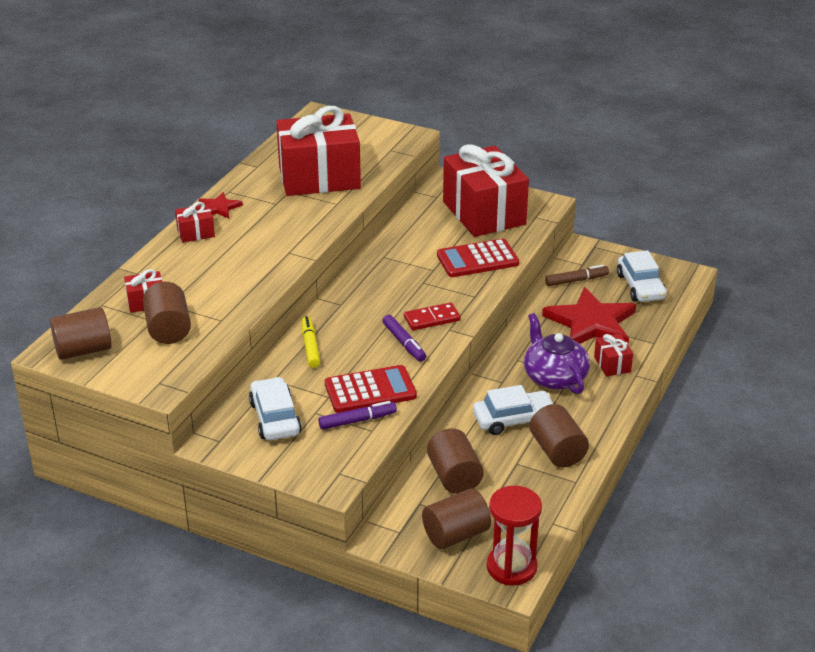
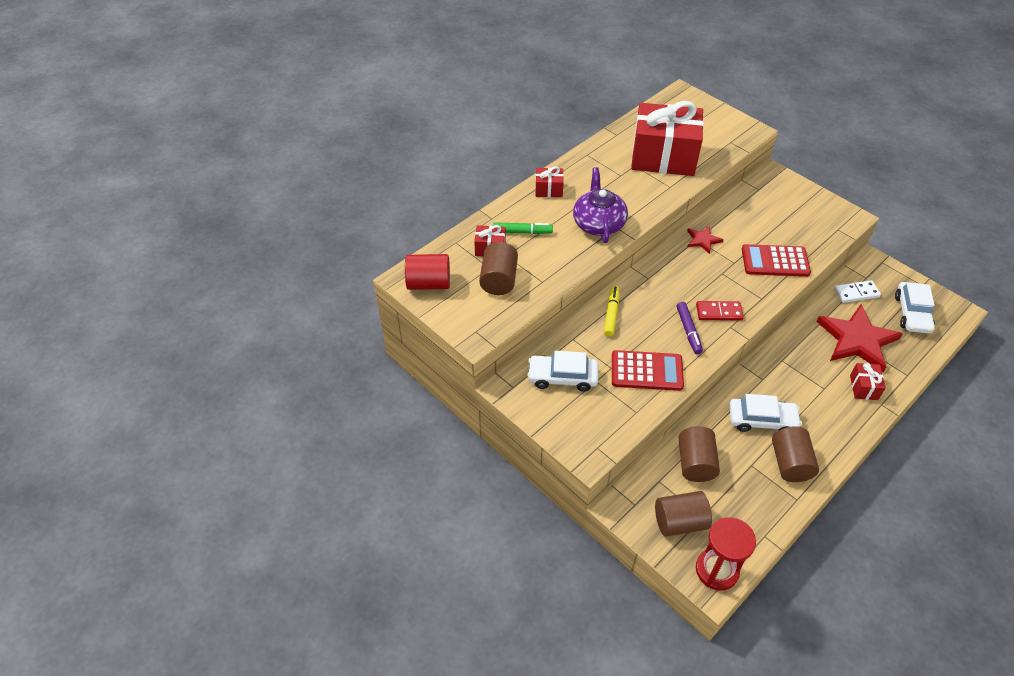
camera: 20 degrees right, 15 degrees up
(83, 350) = (429, 283): brown cylinder -> red cylinder
(179, 279) = (522, 232): none -> green marker
(219, 208) = (574, 169): red star -> red star (703, 240)
(275, 418) = (562, 377): white car -> white car turned 90 degrees counterclockwise
(357, 420) = (627, 399): purple marker -> none
(484, 213) = (794, 215): red gift -> none
(554, 377) = (809, 386): purple teapot -> purple teapot (598, 223)
(576, 280) = (856, 293): brown marker -> white domino

